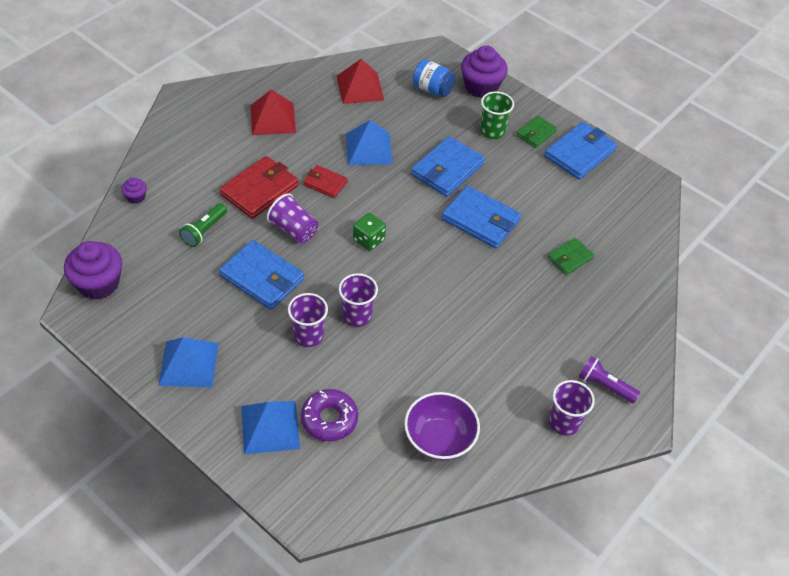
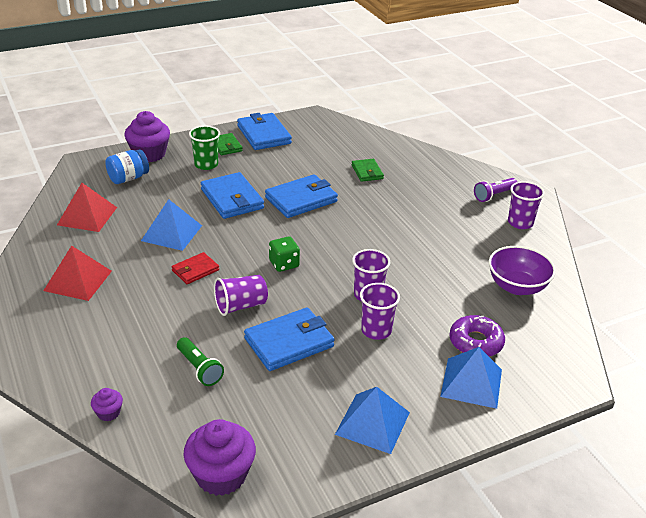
camera: 65 degrees left, 15 degrees down
(259, 190) = (171, 315): red wallet -> none

